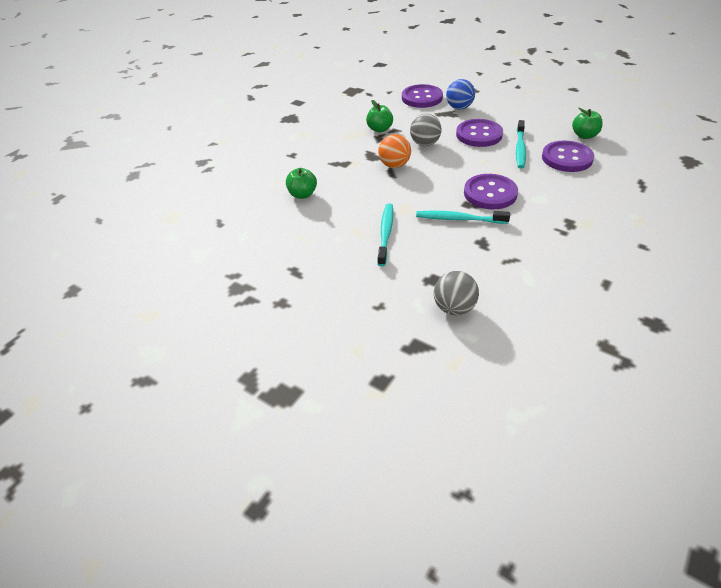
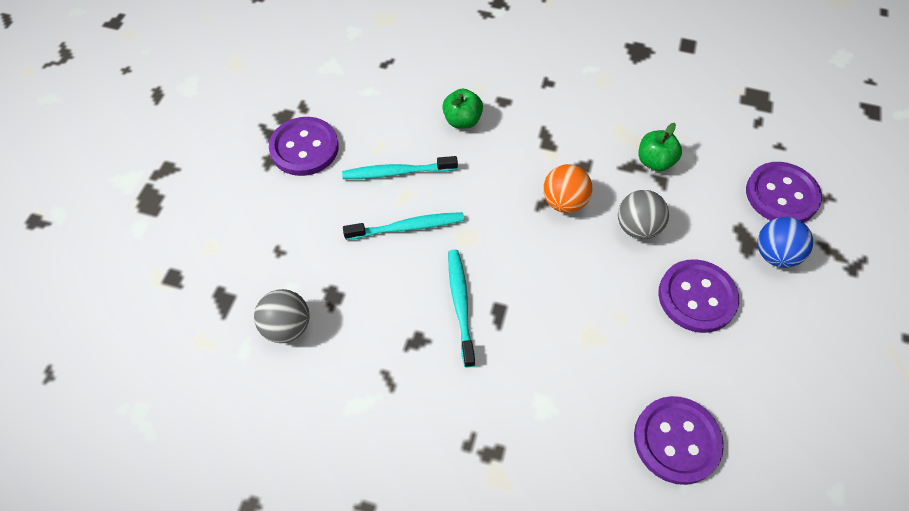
camera: 70 degrees right, 15 degrees up
(490, 193) = (534, 335): purple button -> purple button (304, 148)
(520, 148) = (678, 364): turquoise toothbrush -> turquoise toothbrush (397, 172)
(584, 136) = (768, 468): green apple -> none

